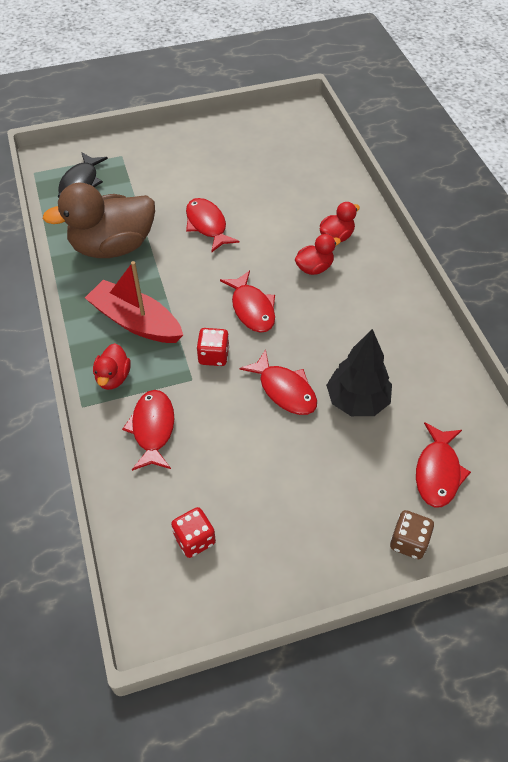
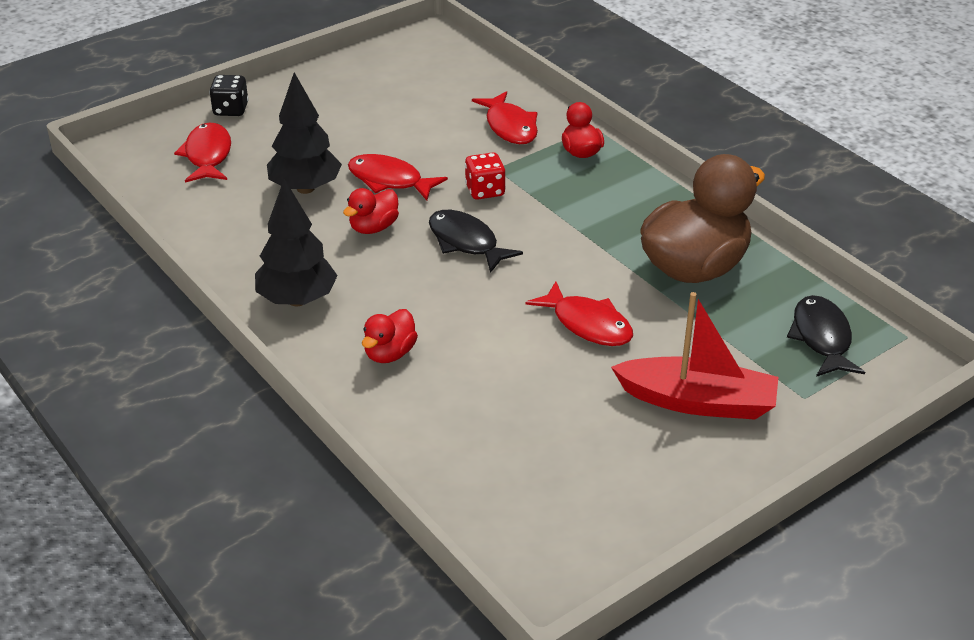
camera: 160 degrees right, 15 degrees down
(136, 322) = (597, 200): red boat -> red boat (698, 401)
(194, 539) = (424, 75): red dice -> none
(252, 308) = (466, 242): red fish -> black fish
(314, 268) = (406, 305): red duck -> red duck (373, 227)
(386, 291) = (297, 300): none -> black tree
(408, 541) = (230, 110): brown dice -> black dice

